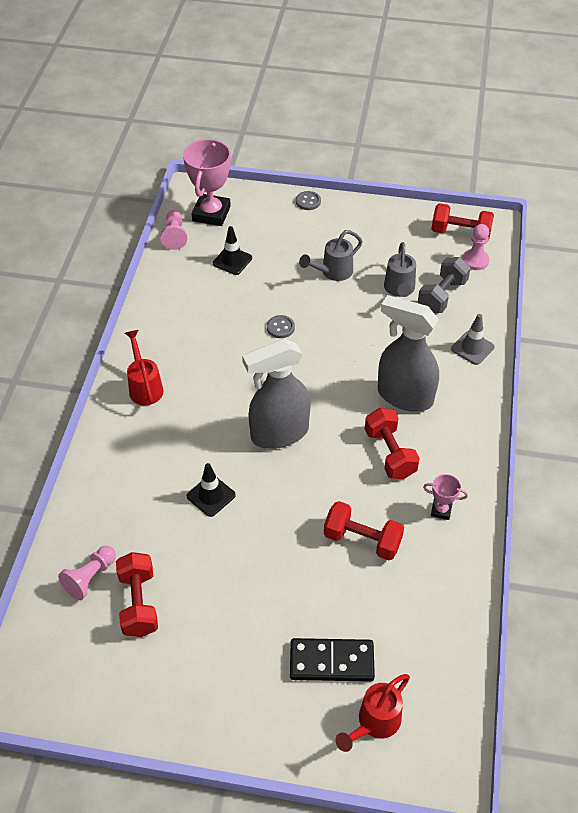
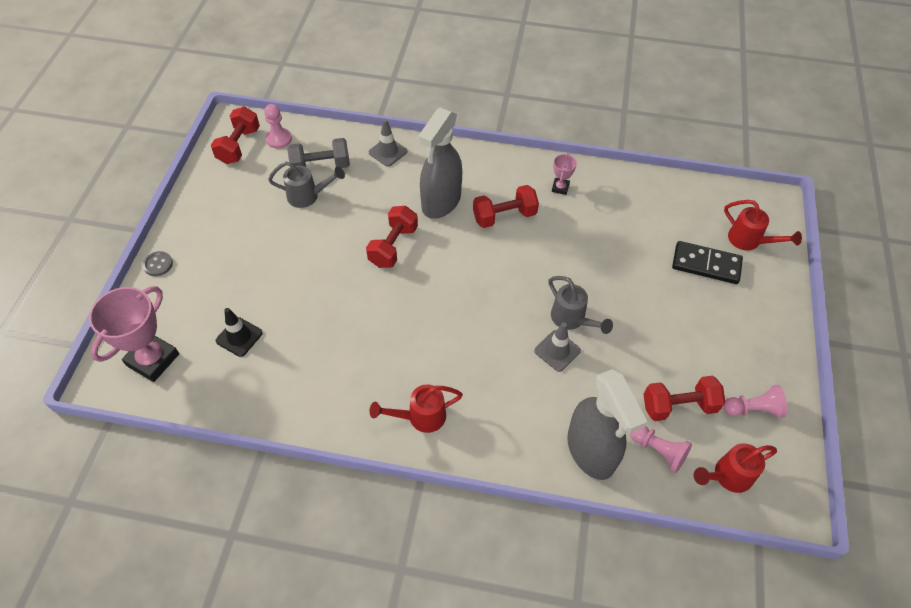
camera: 90 degrees left, 5 degrees up
(55, 639) = (727, 476): none -> red watering can
(174, 236) = (183, 398): pink pawn -> pink pawn (753, 409)
(211, 214) = (153, 359): pink trophy -> pink trophy turned 75 degrees counterclockwise
(211, 496) = (557, 351): black traffic cone -> grey traffic cone
(279, 433) = (483, 296): grey spray bottle -> grey spray bottle (591, 451)
(280, 327) = (347, 293): grey button -> none
(331, 661) = (706, 265): black domino -> black domino turned 75 degrees counterclockwise
(332, 272) = (274, 247): grey watering can -> grey watering can (572, 320)
(362, 540) = (593, 240): red dumbbell -> red dumbbell (393, 246)
(442, 296) = (321, 166): grey dumbbell -> grey dumbbell turned 45 degrees counterclockwise

